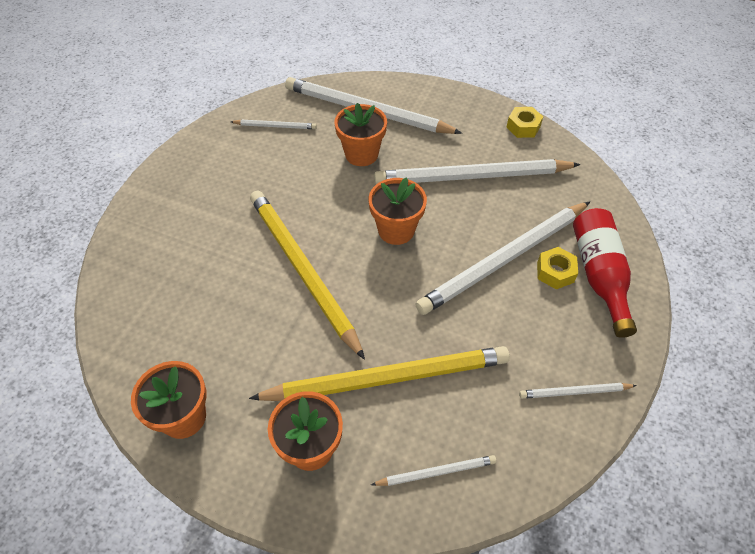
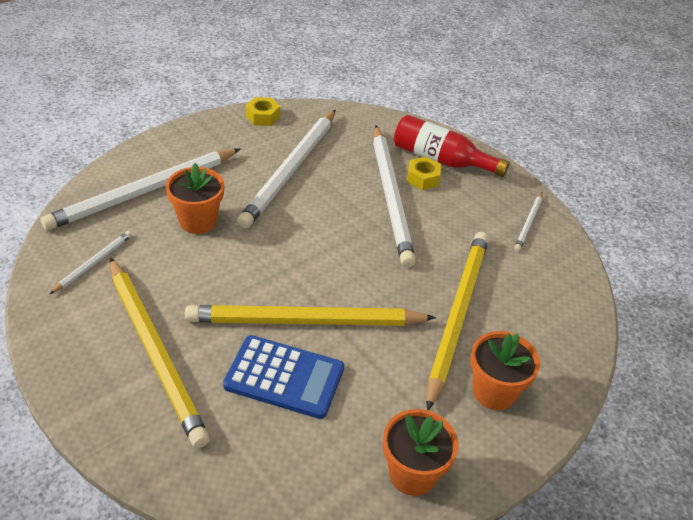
camera: 65 degrees left, 10 degrees down
(215, 200) = (155, 351): none -> yellow pencil
(235, 284) = (284, 377): none -> blue calculator
(396, 230) = (310, 241): orange flower pot -> none
(436, 472) = (553, 325): white pencil -> none

